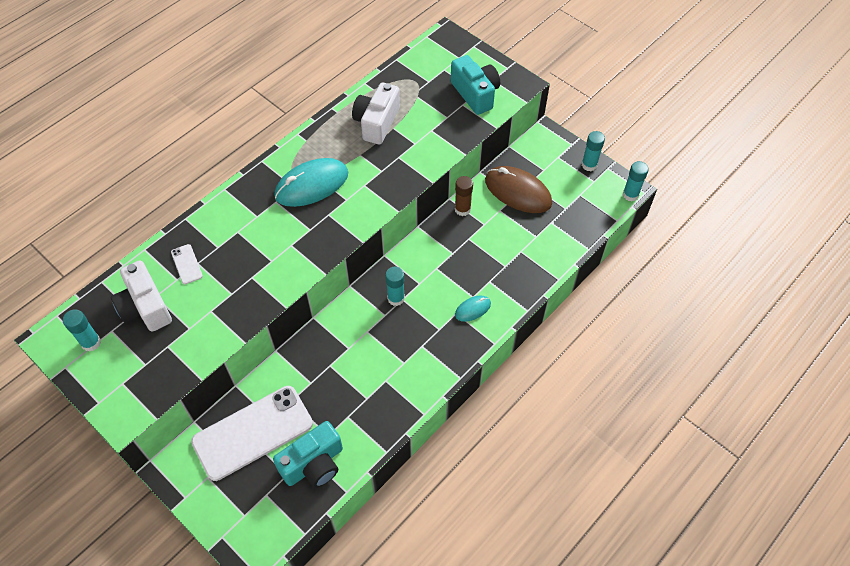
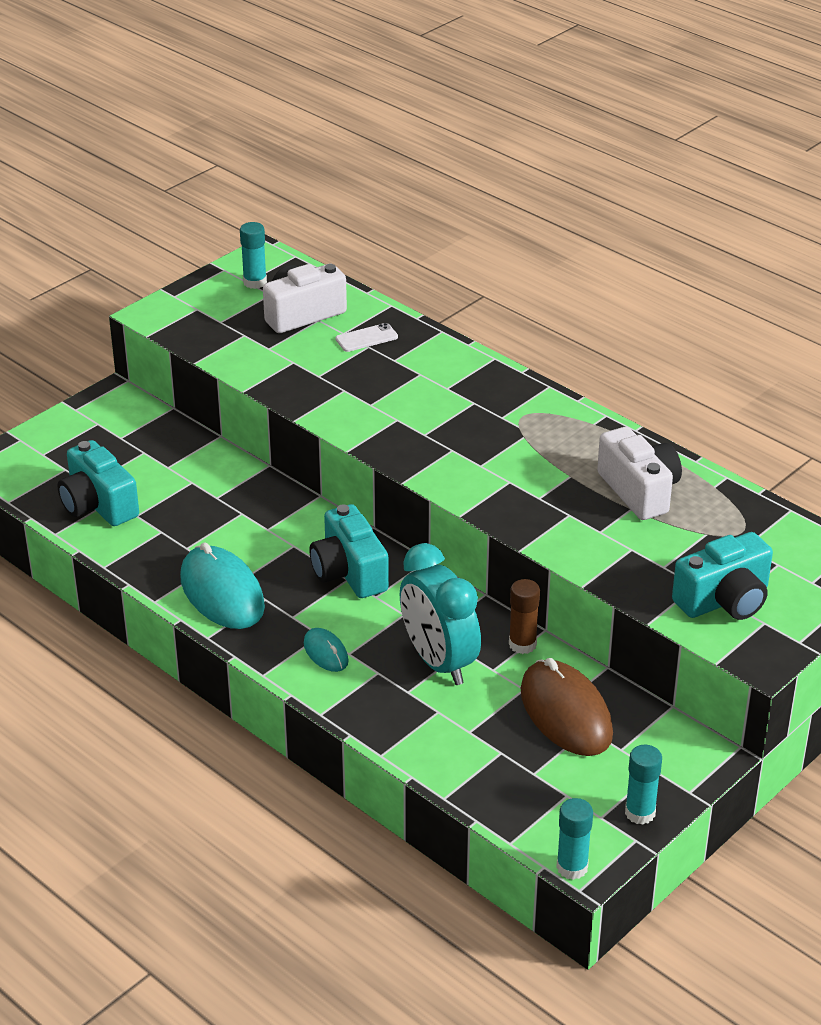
camera: 90 degrees right, 20 degrees down
(253, 432) = (151, 453): white phone -> none
(311, 185) = (506, 432): turquoise mouse -> turquoise mouse (222, 592)
(376, 123) = (639, 491): white camera -> white camera turned 45 degrees clockwise
(396, 298) = (349, 572): turquoise glue stick -> turquoise camera
(479, 250) = (438, 662): none -> turquoise clock
(518, 192) = (566, 712): brown mouse -> brown mouse turned 60 degrees counterclockwise

